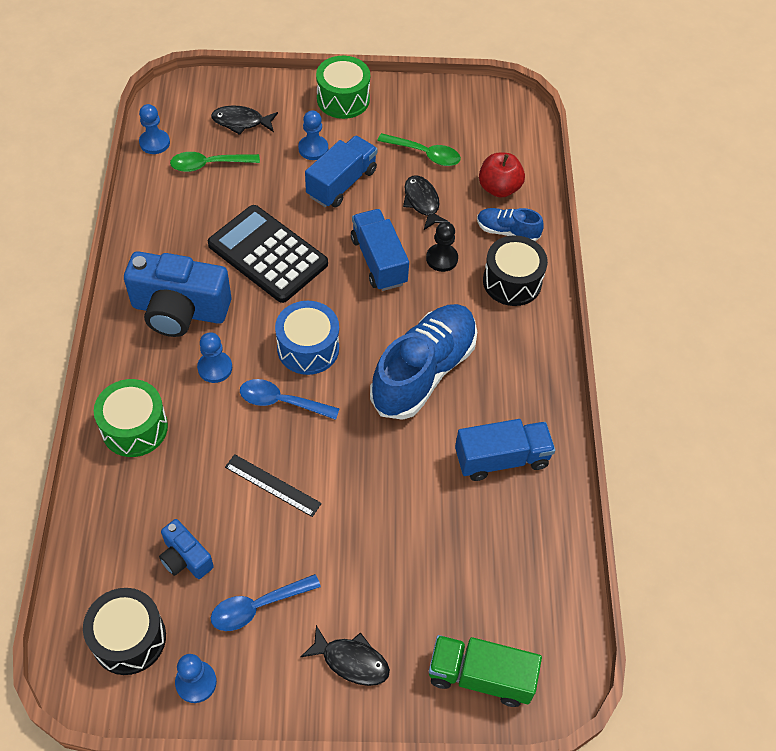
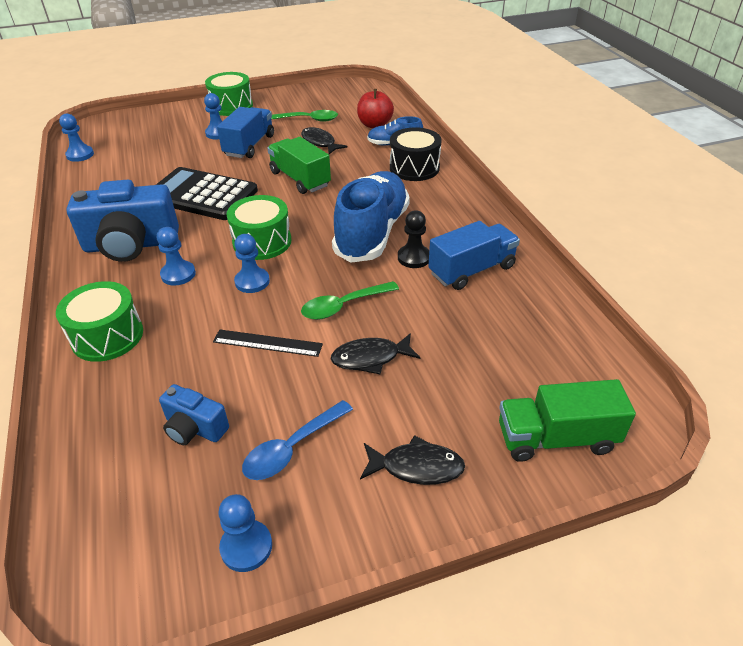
camera: 15 degrees left, 15 degrees down
(129, 638) = (148, 526): black drum -> none
(209, 164) = (132, 157): green spoon -> green spoon (343, 306)
(241, 122) = (152, 131): black fish -> black fish (370, 358)
(282, 402) = (252, 281): blue spoon -> blue pawn
(308, 348) = (262, 242): blue drum -> green drum
(378, 261) = (300, 179): blue truck -> green truck
(442, 259) = (351, 167): black pawn -> black pawn (414, 258)

